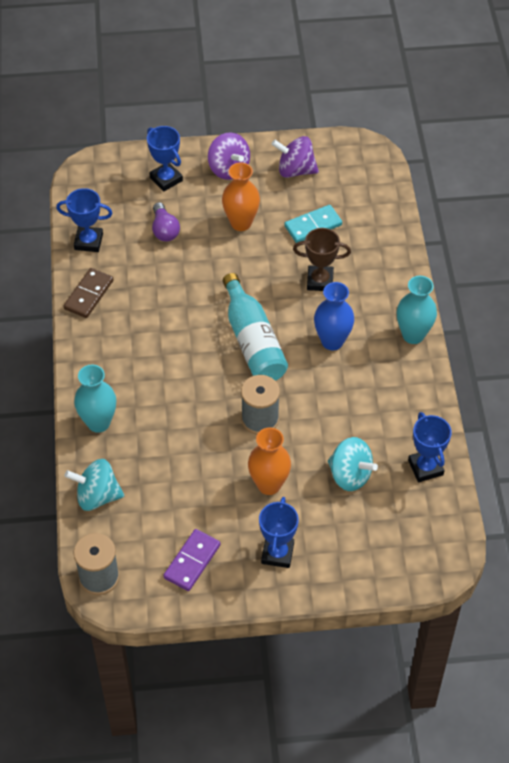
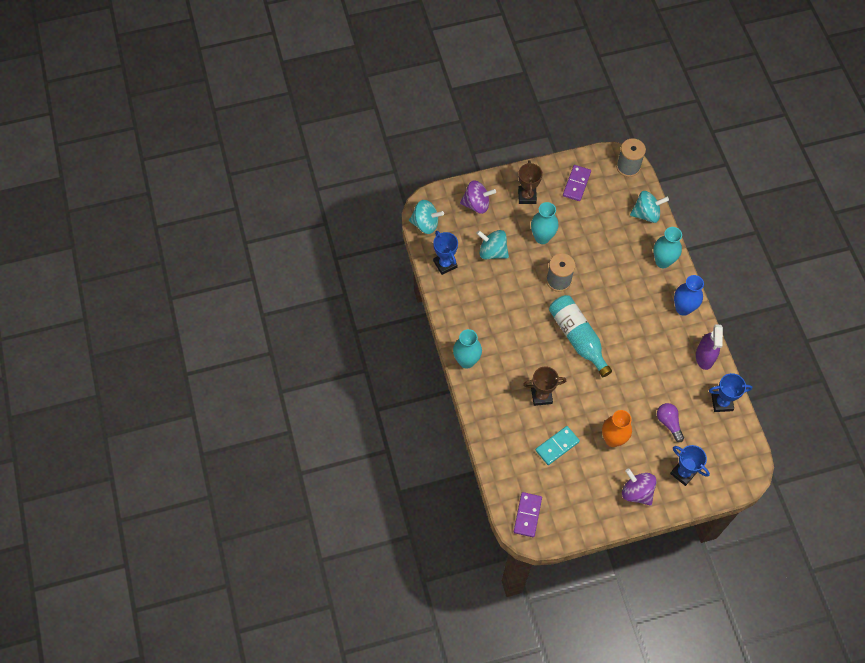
camera: 170 degrees right, 10 degrees up
(88, 295) = (704, 357): brown domino -> purple spray bottle
(269, 485) = (542, 237): orange vase -> turquoise vase
(277, 553) = (527, 196): blue trophy -> brown trophy
(295, 170) = (583, 500): purple spinning top -> purple spinning top (476, 204)
(332, 341) = (522, 347): blue vase -> blue vase (683, 308)
(365, 165) = (527, 515): none -> purple domino
(448, 534) = (425, 224): none -> turquoise spinning top

